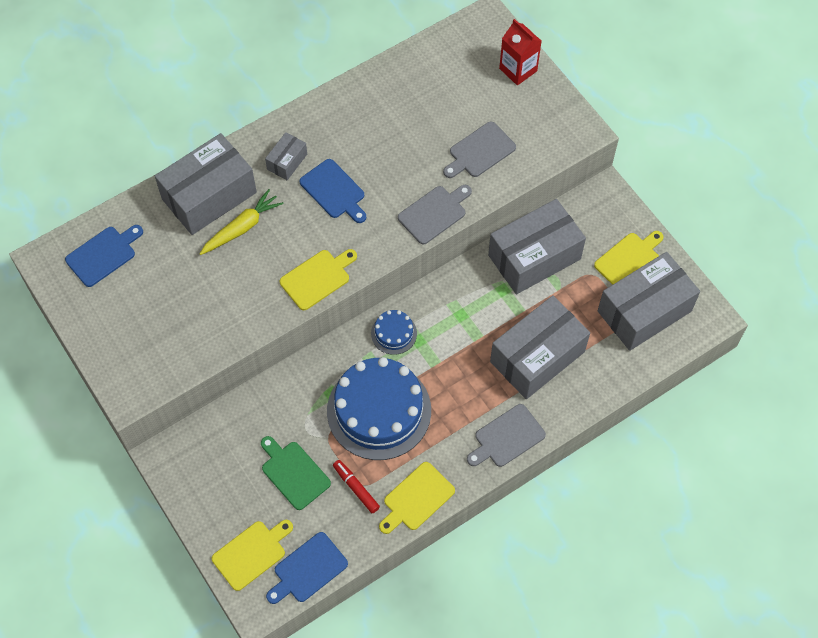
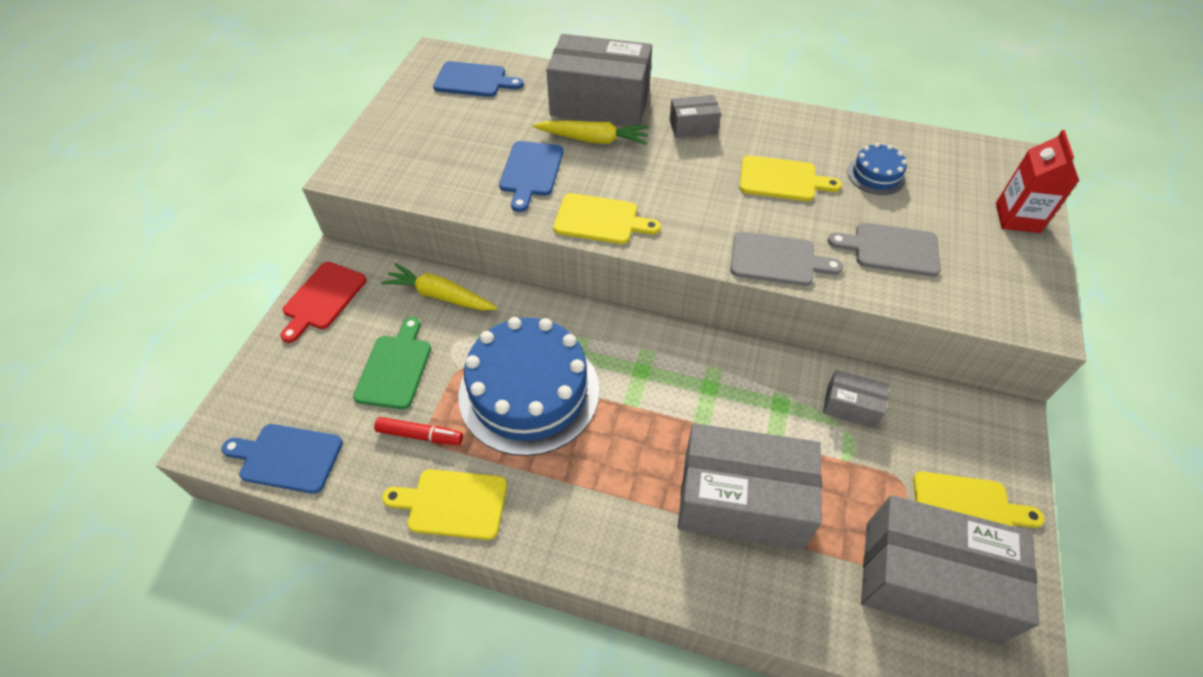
camera: 50 degrees right, 10 degrees down
(193, 483) = (322, 299): none -> red cutting board
(251, 553) = (274, 394): yellow cutting board -> yellow cutting board (782, 179)
(257, 411) = (440, 295): none -> yellow carrot
(334, 191) = (705, 173): blue cutting board -> blue cutting board (531, 172)
(356, 488) = (419, 435): red marker -> red marker turned 90 degrees clockwise
(394, 333) = (628, 344): blue cake -> blue cake (876, 175)
(507, 437) = (610, 545): grey cutting board -> none
(534, 257) = (851, 406): grey box -> grey box, size x0.47

